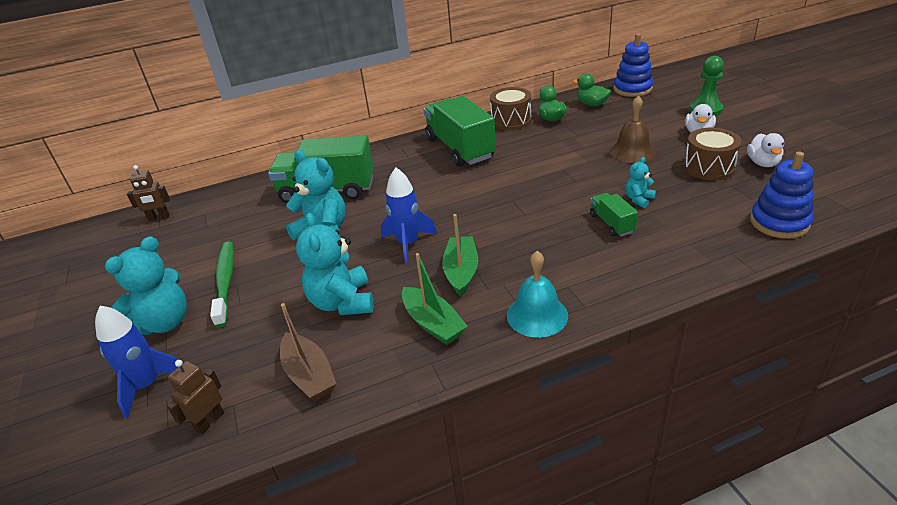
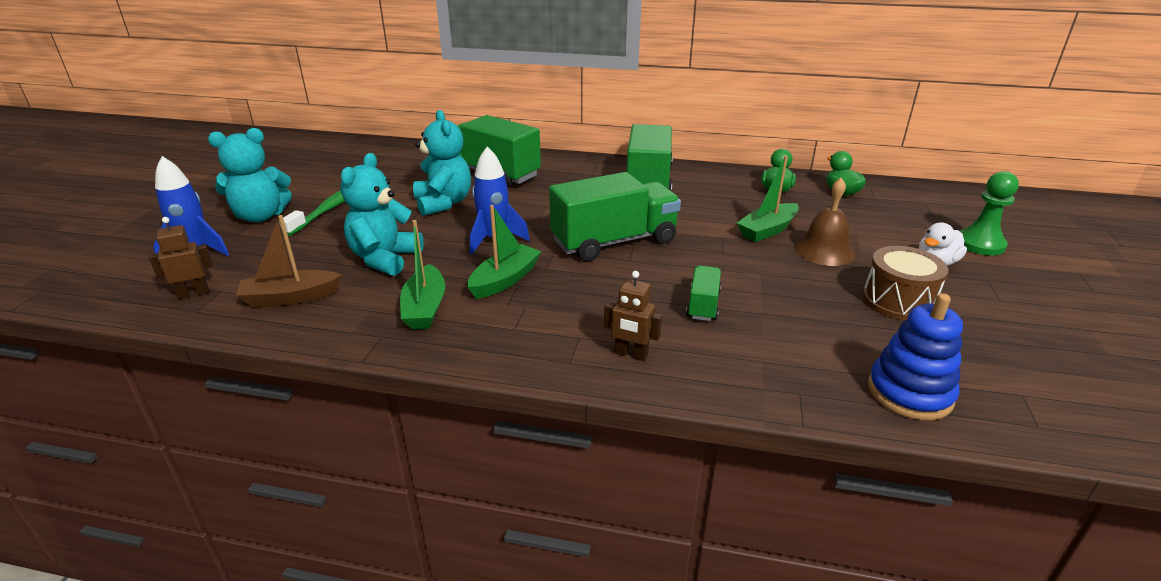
camera: 30 degrees right, 5 degrees down
(159, 218) = (354, 147): brown robot -> brown robot (631, 354)
(309, 375) = (290, 297): brown boat -> brown boat turned 75 degrees clockwise
(497, 205) = (614, 242): none -> green truck
(511, 120) = (731, 177): brown drum -> none
(537, 315) = (516, 346): turquoise bell -> none
(582, 151) = (767, 230): none -> green boat
(632, 89) = (913, 194): blue stacking toy -> none
(638, 199) = (765, 296): turquoise teddy bear -> none
(763, 163) = (979, 325): white duck -> none

